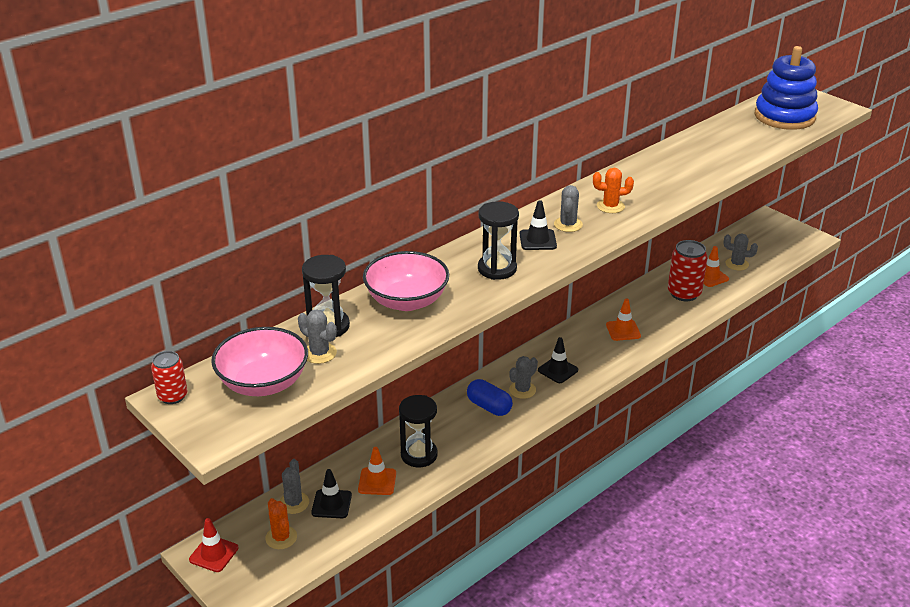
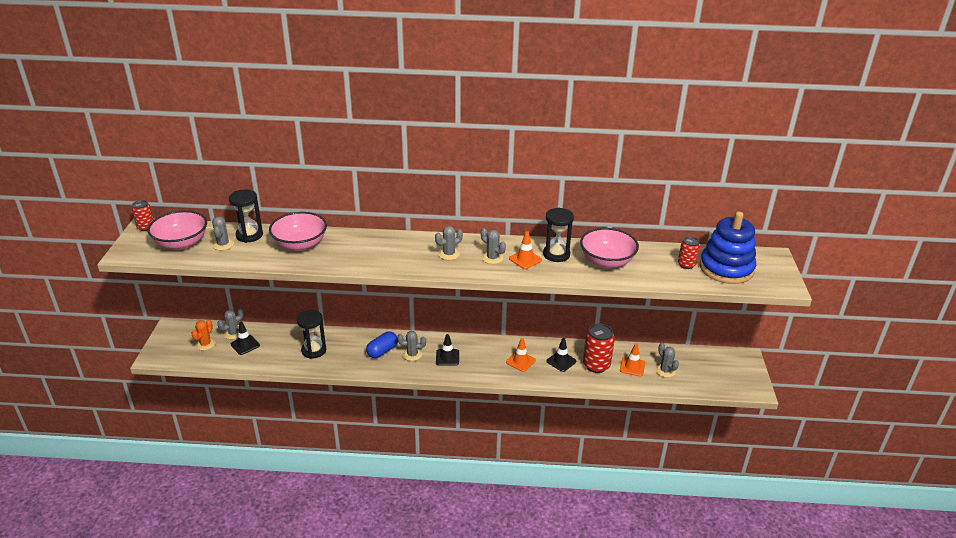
camera: 45 degrees right, 0 degrees up
(214, 554) = (174, 332): red traffic cone -> none
(377, 481) = (277, 349): orange traffic cone -> orange traffic cone (525, 259)
(489, 407) = (382, 351): blue capsule -> blue capsule turned 45 degrees clockwise
(497, 269) = (368, 254): black hourglass -> black hourglass (556, 254)
(537, 240) = (417, 252): black traffic cone -> black traffic cone (561, 361)
(610, 206) = (492, 258): orange cactus -> grey cactus
(699, 157) = (607, 261): none -> pink bowl
(755, 128) = (686, 265): none -> red can

